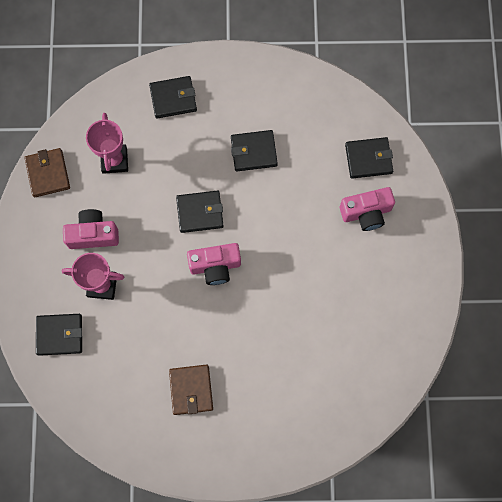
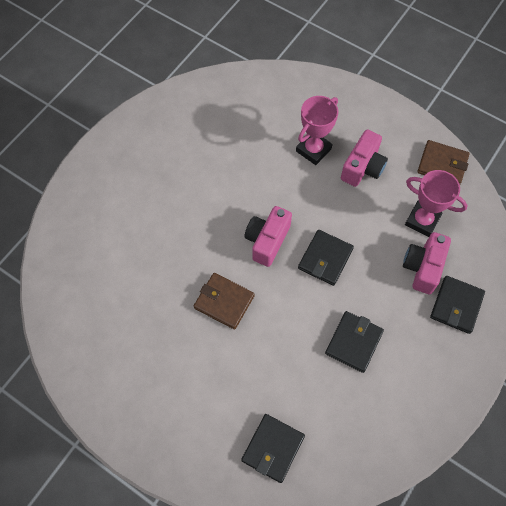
camera: 125 degrees right, 10 degrees down
(60, 335) = (294, 101): black wallet -> none
(191, 390) = (180, 162): brown wallet -> brown wallet (224, 302)
(366, 213) = (220, 404): pink camera -> pink camera (423, 267)

